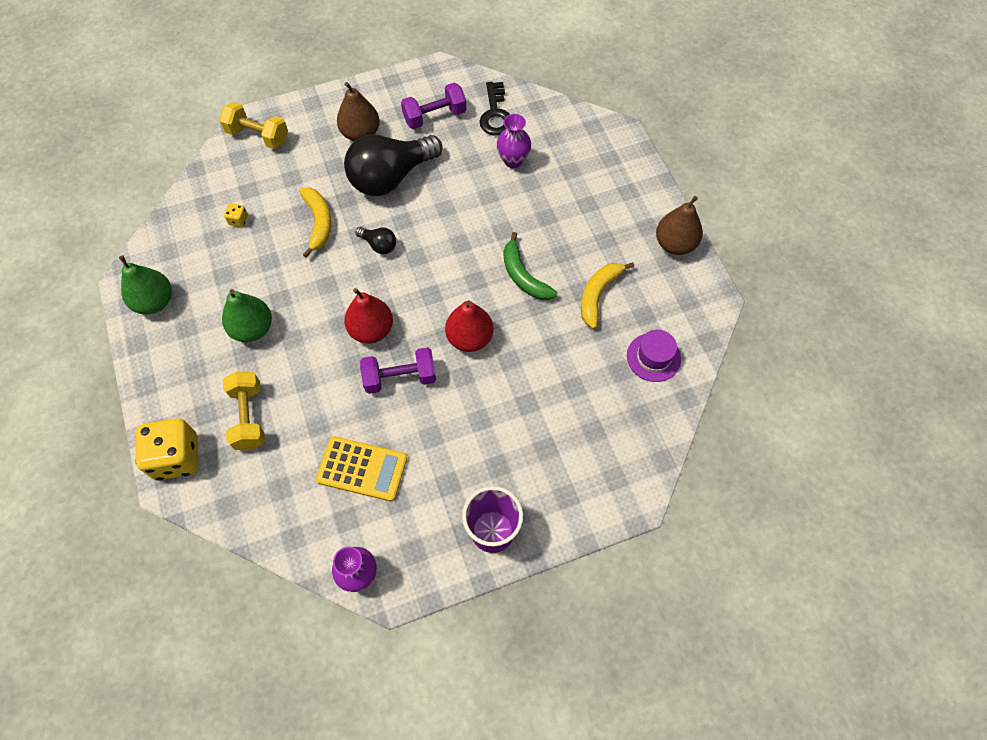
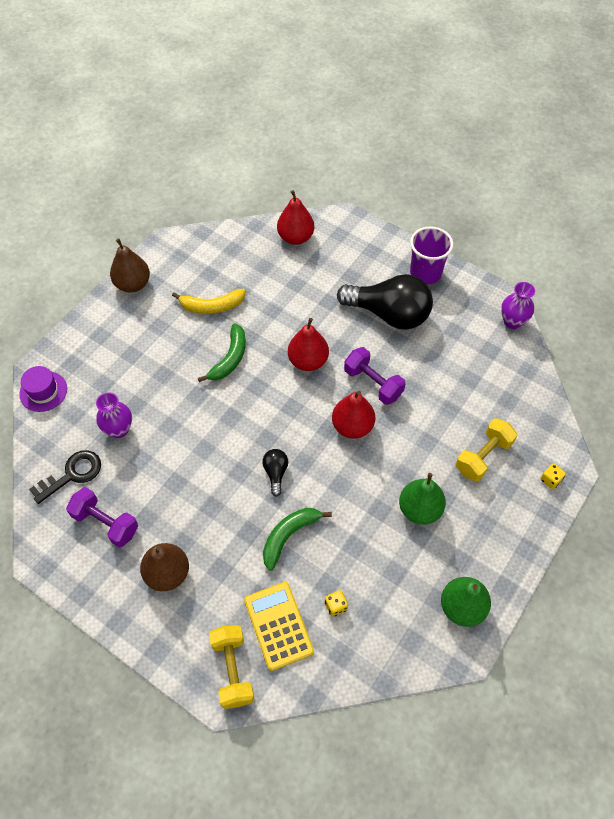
camera: 125 degrees left, 5 degrees down
(177, 457) = (550, 480): yellow dice -> yellow dice, size x0.42
(318, 223) = (289, 536): yellow banana -> green banana
(362, 469) = (452, 363): yellow calculator -> yellow calculator (278, 626)
(391, 177) = (201, 512): black light bulb -> black light bulb (389, 314)
(640, 427) = (295, 237): none -> red pear
(653, 357) = (239, 254): purple hat -> purple hat (43, 391)

